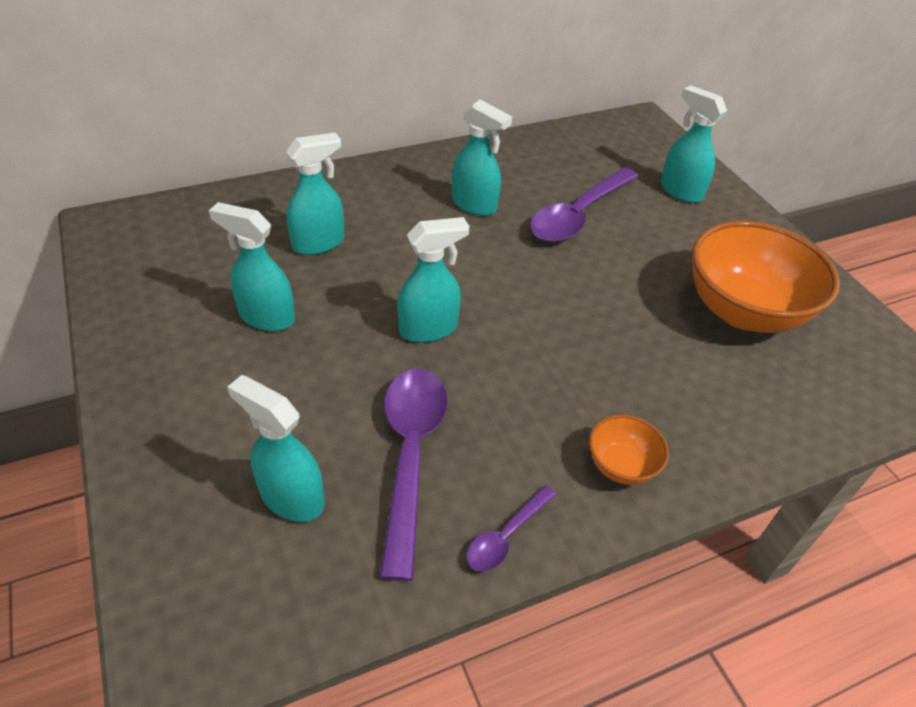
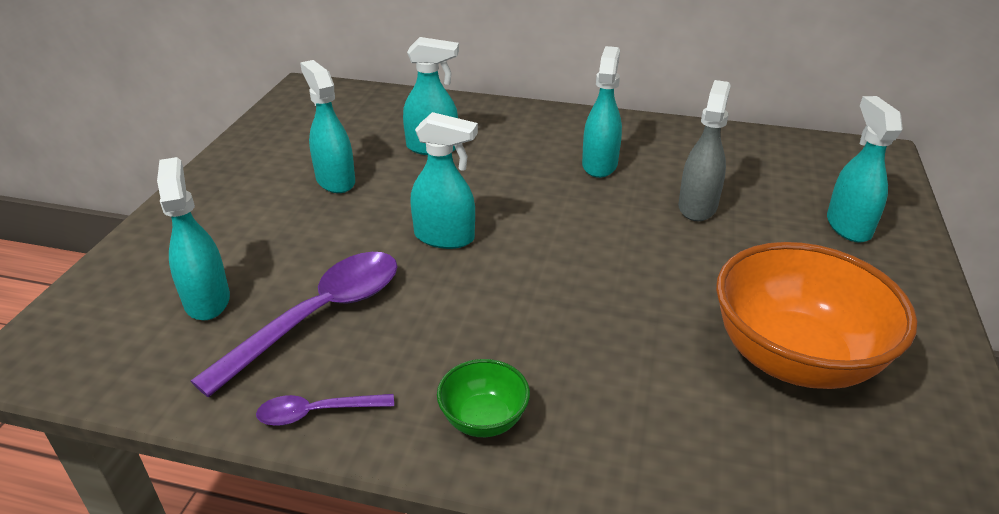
camera: 40 degrees right, 10 degrees down
(474, 205) = (599, 165): turquoise spray bottle -> turquoise spray bottle turned 150 degrees counterclockwise
(578, 215) = (697, 206): purple spoon -> grey spray bottle
(621, 466) = (483, 419): orange bowl -> green bowl

